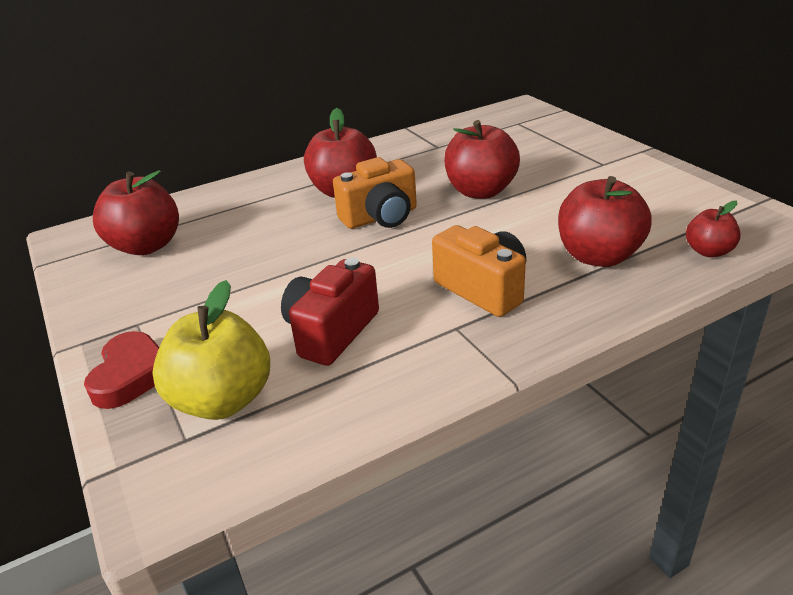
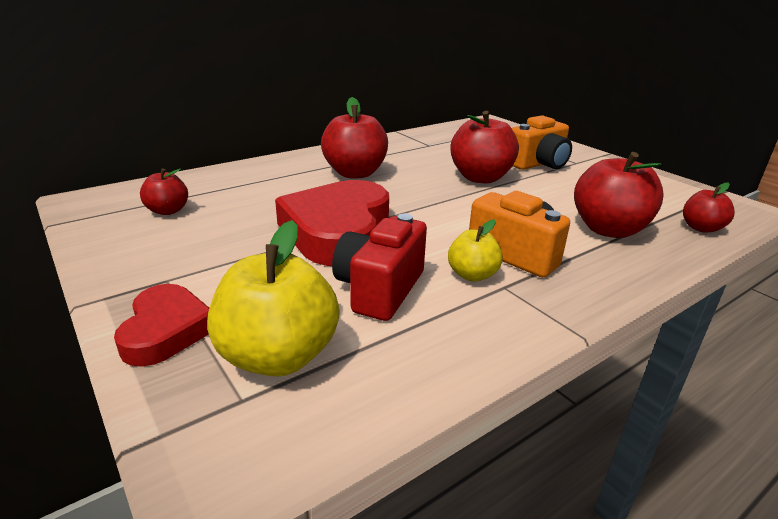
camera: 10 degrees left, 5 degrees down
(146, 246) = (168, 211): red apple -> red apple, size x0.55
(307, 265) = (337, 231): none -> red heart
(380, 217) = (396, 194): orange camera -> orange camera (538, 164)
(428, 315) = (472, 275): none -> yellow apple

